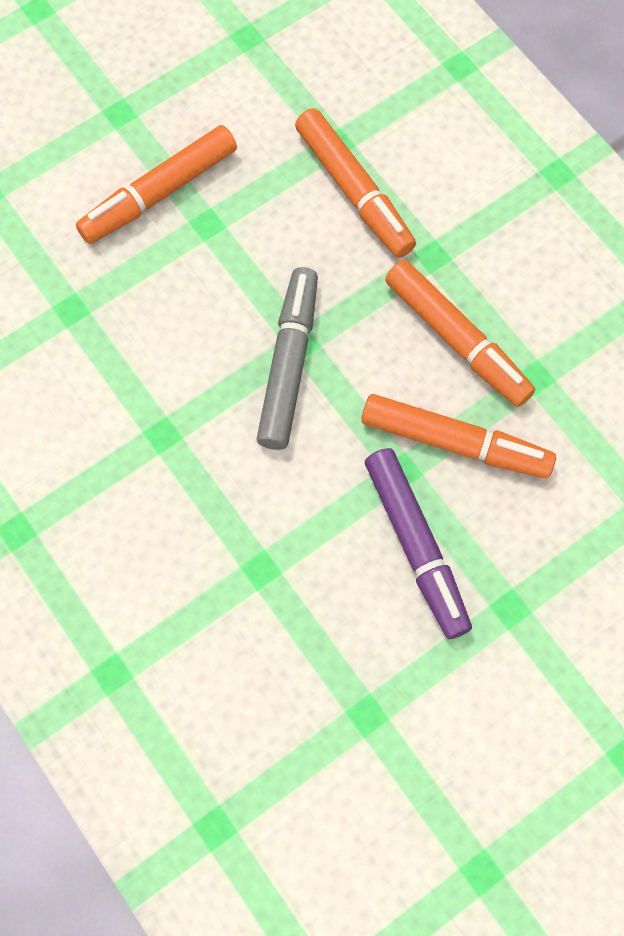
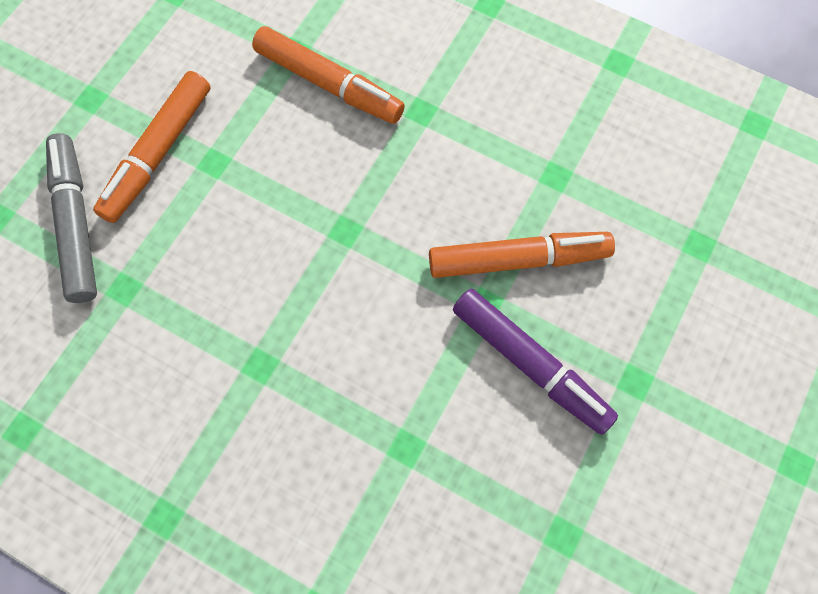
camera: 25 degrees left, 0 degrees up
(288, 364) = (343, 254): grey marker -> grey marker (76, 223)
(457, 339) = (475, 172): orange marker -> none

